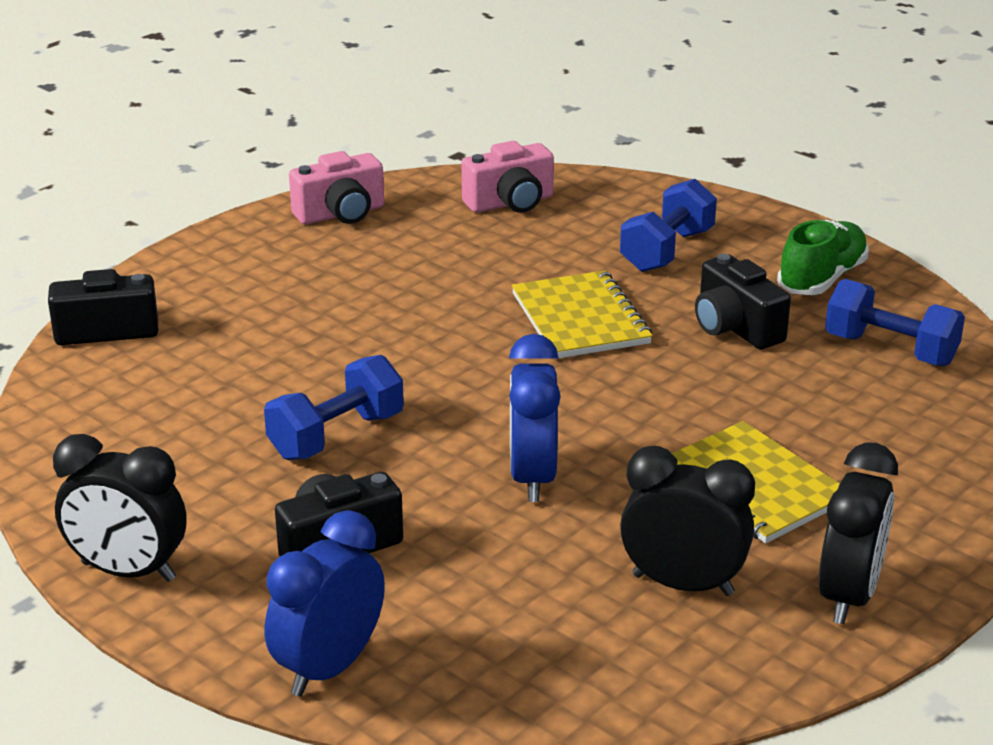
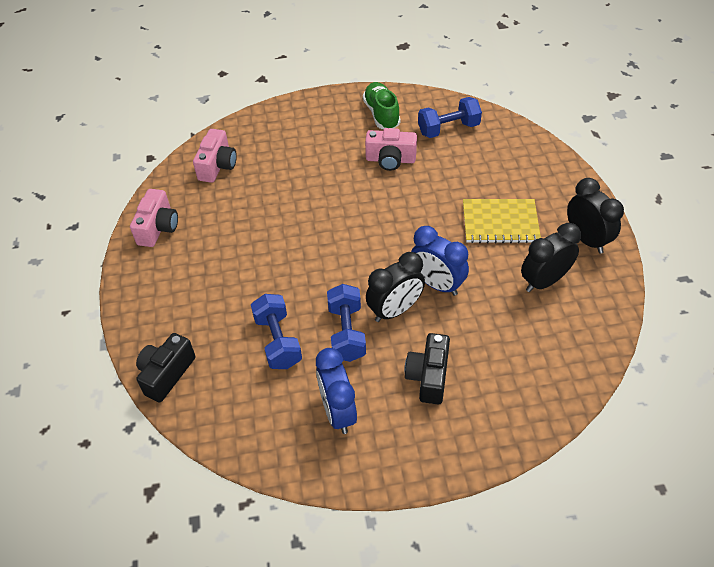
camera: 50 degrees left, 20 degrees up
(128, 572) = (384, 466): black clock -> black clock (395, 310)
(329, 667) = (510, 425): blue clock -> blue clock (337, 412)
(580, 319) = (336, 200): yellow notebook -> none
(667, 251) = (313, 143): blue dumbbell -> blue dumbbell (278, 341)
(735, 327) = (390, 160): black camera -> pink camera

